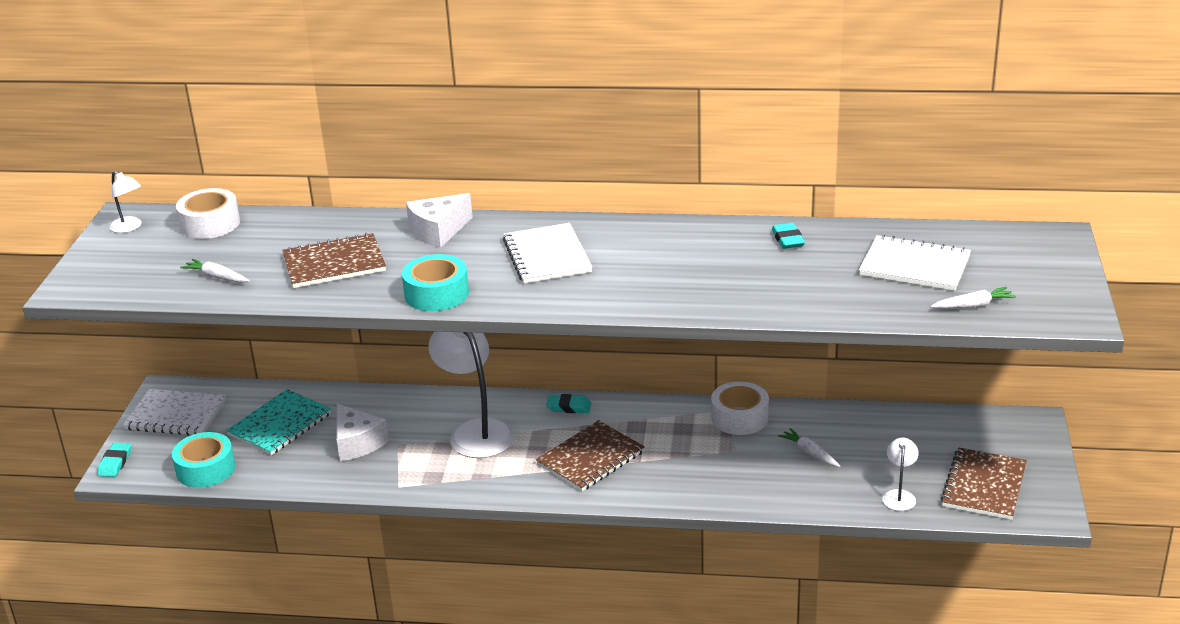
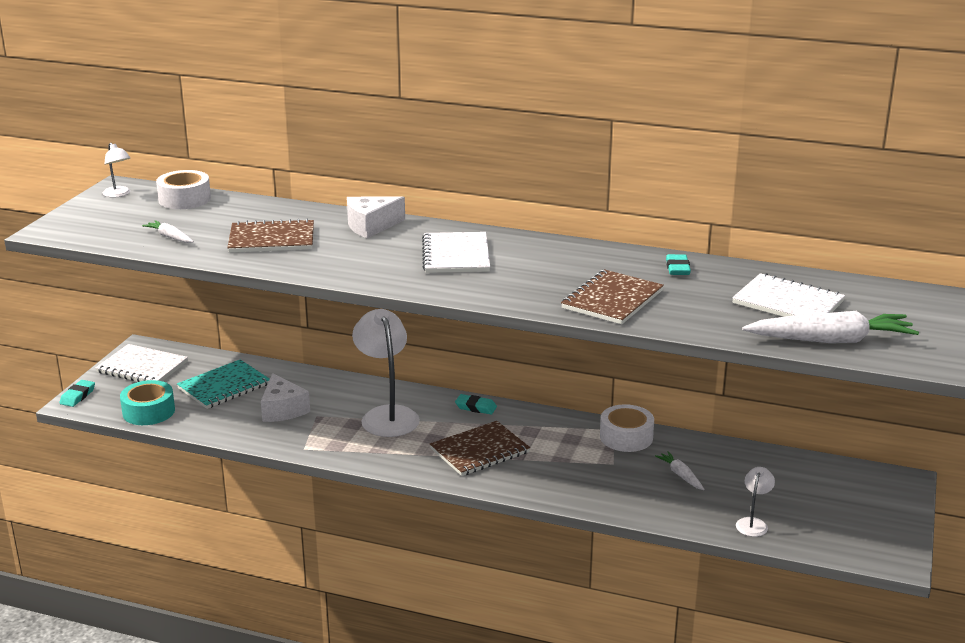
camera: 10 degrees right, 5 degrees down
(436, 294) = (347, 271): turquoise tape -> none
(973, 305) = (831, 340): white carrot -> white carrot, size x2.05
(984, 486) = (838, 527): brown notebook -> brown notebook (612, 300)

